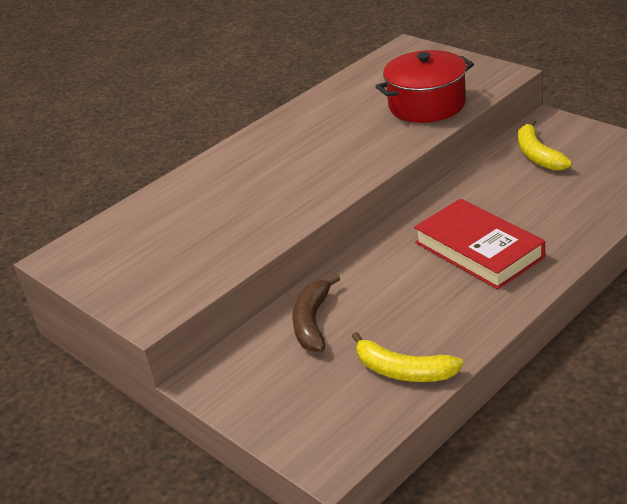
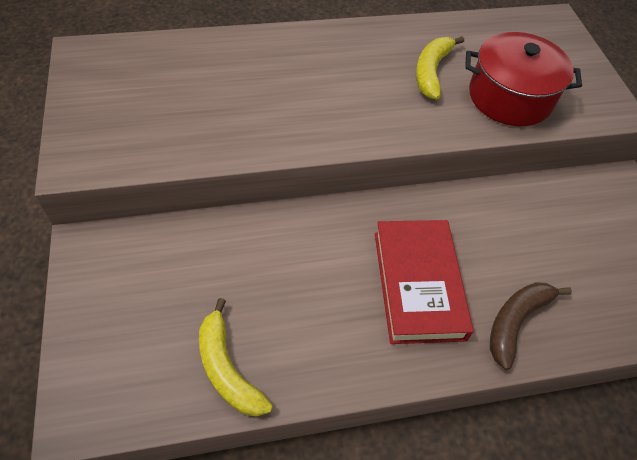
camera: 25 degrees right, 20 degrees up
(312, 322) = (215, 253): brown banana -> brown banana (516, 322)
(538, 155) = (574, 215): yellow banana -> yellow banana (431, 72)

